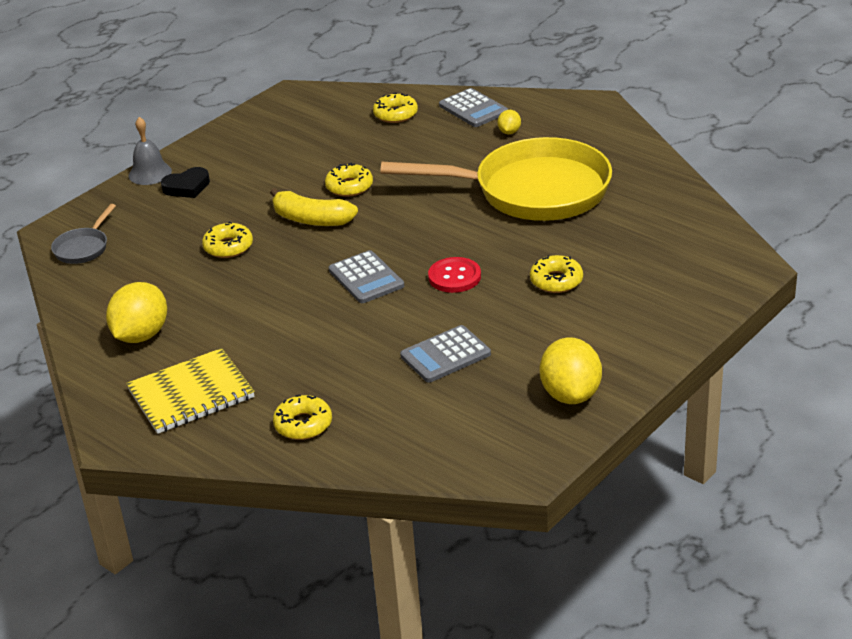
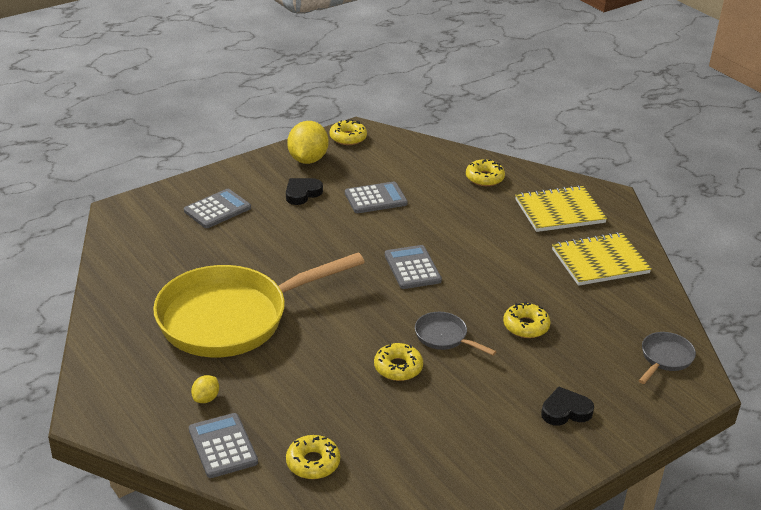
camera: 170 degrees left, 0 degrees up
(141, 335) = (600, 261): yellow lemon -> yellow notebook
(150, 173) = (608, 443): grey bell -> none
(311, 219) = (444, 337): yellow banana -> grey pan
(454, 277) = (342, 253): red button -> none
(531, 191) = (232, 318): yellow pan -> yellow pan turned 45 degrees counterclockwise
(545, 340) = (302, 193): none -> black heart
(556, 281) = (267, 232): yellow donut -> yellow donut (348, 137)
(636, 294) = (217, 209): none -> grey calculator

